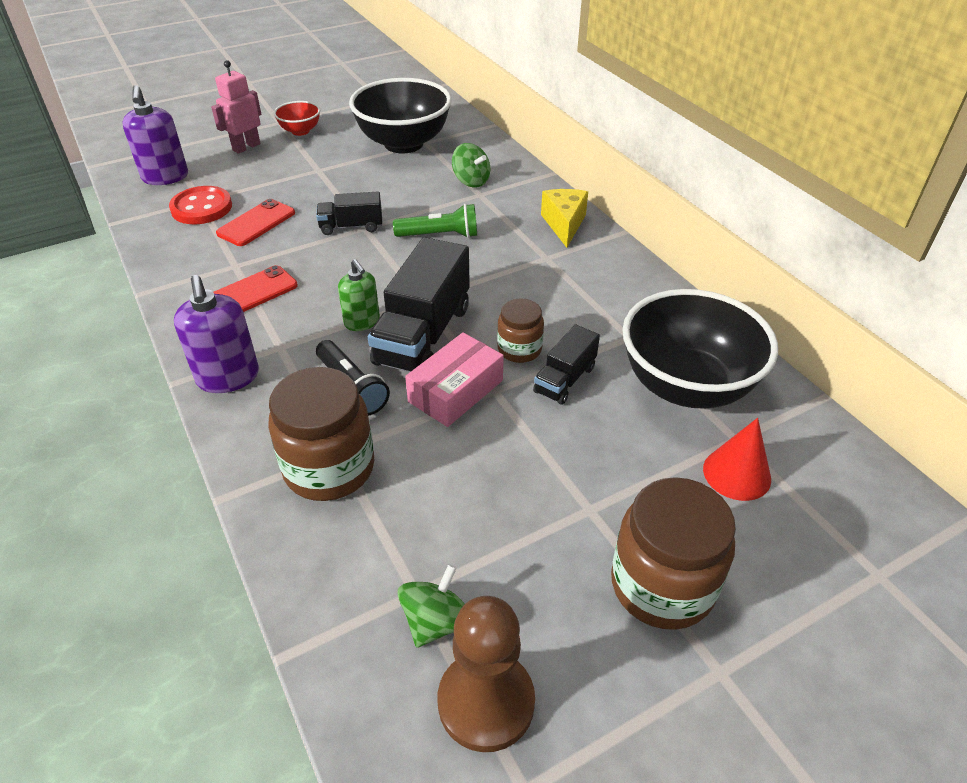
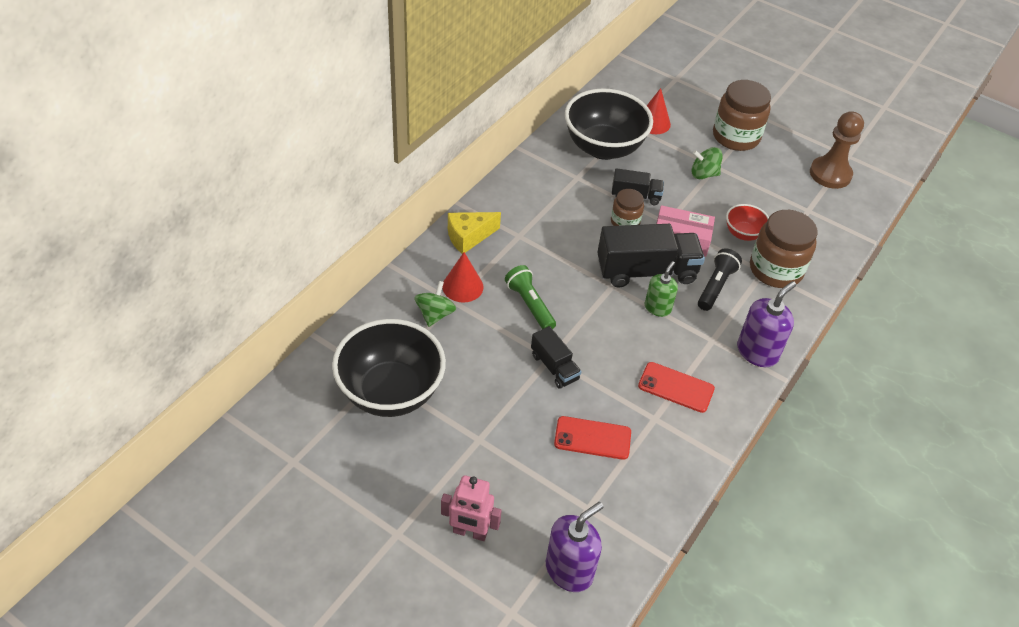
camera: 120 degrees left, 5 degrees up
(201, 208) = (598, 497): red button -> none
(300, 131) = (409, 500): red bowl -> red bowl (743, 233)
(436, 621) = (814, 199): green spinning top -> green spinning top (703, 174)
(495, 203) = (462, 286): none -> red cone

